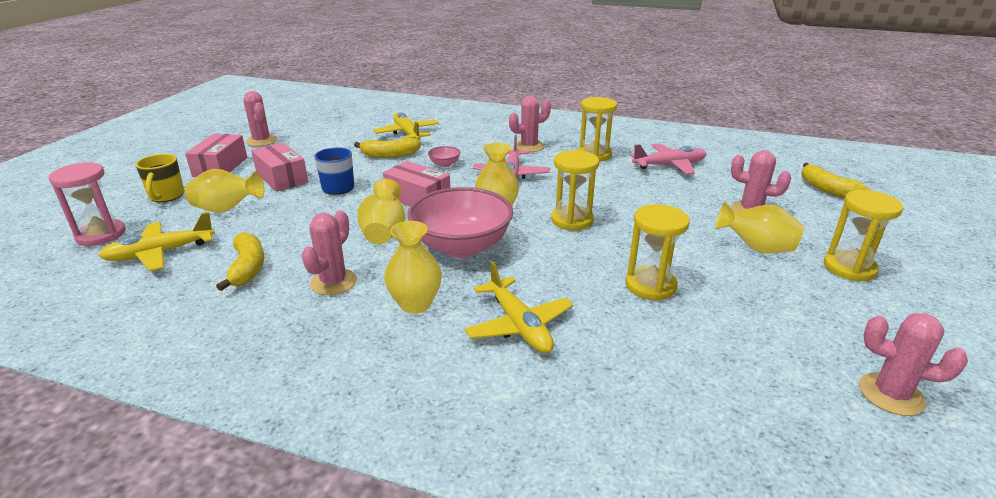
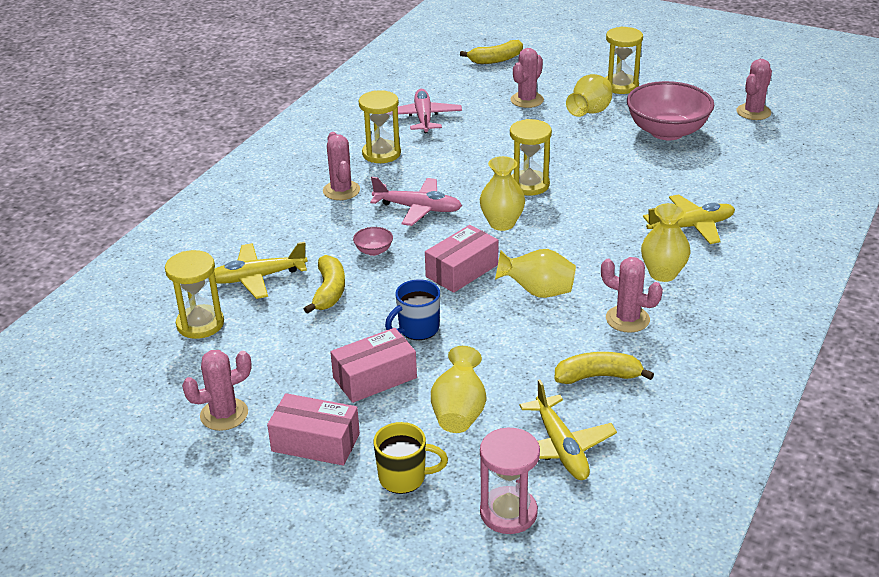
camera: 80 degrees left, 5 degrees up
(461, 246) = (570, 247): pink bowl -> pink bowl (667, 132)
(650, 285) = (640, 165): yellow hourglass -> yellow hourglass (200, 324)

